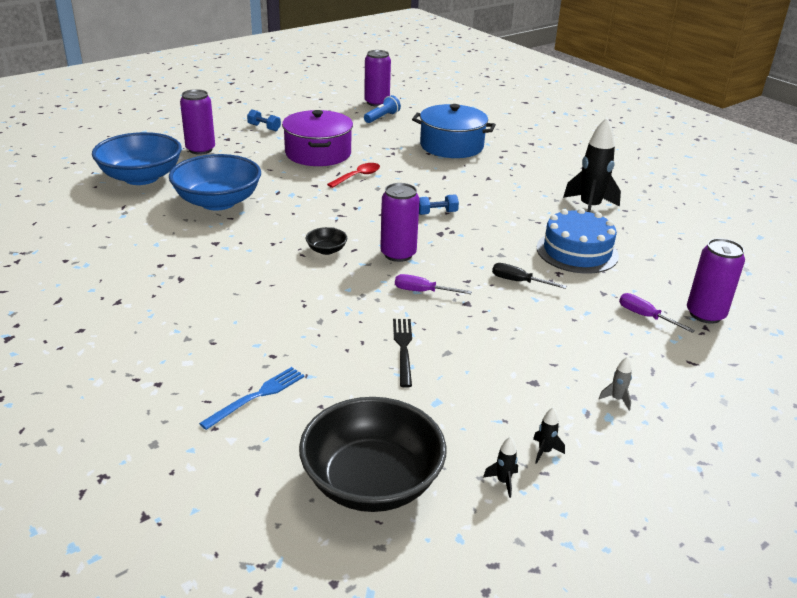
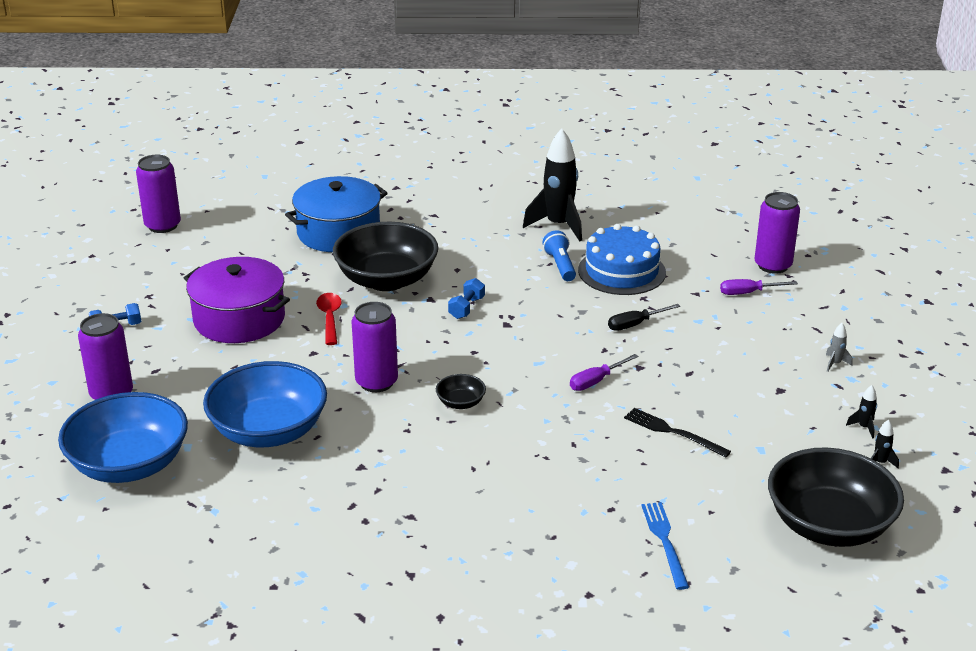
camera: 50 degrees left, 0 degrees up
(382, 117) = (208, 240): blue flashlight -> blue flashlight (560, 265)
(398, 254) = (517, 365): purple can -> purple can (376, 382)
(425, 177) = (386, 280): none -> black bowl

